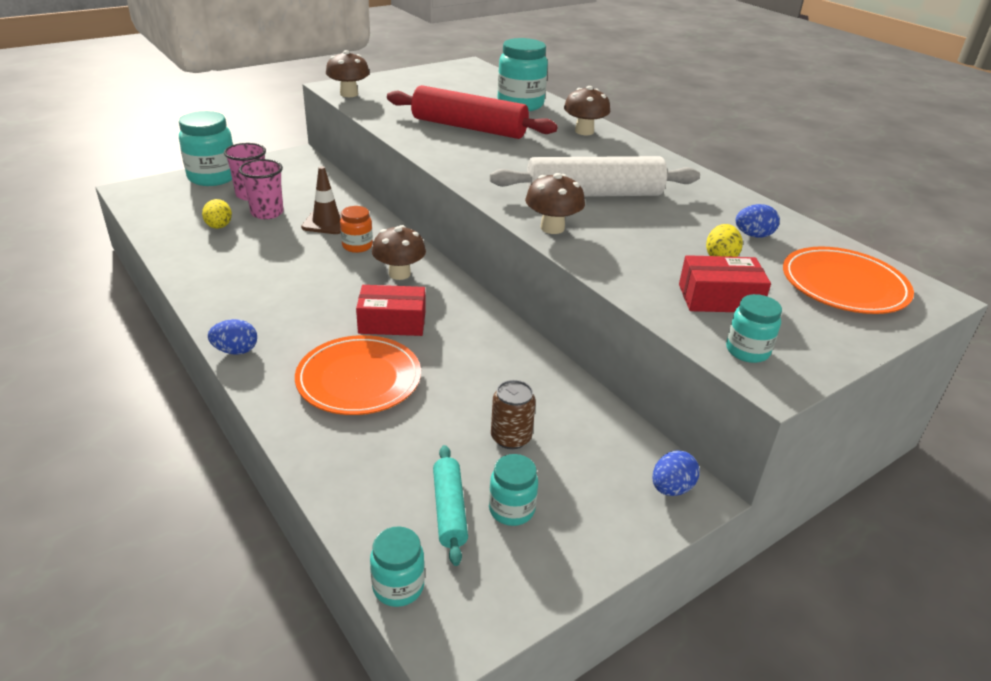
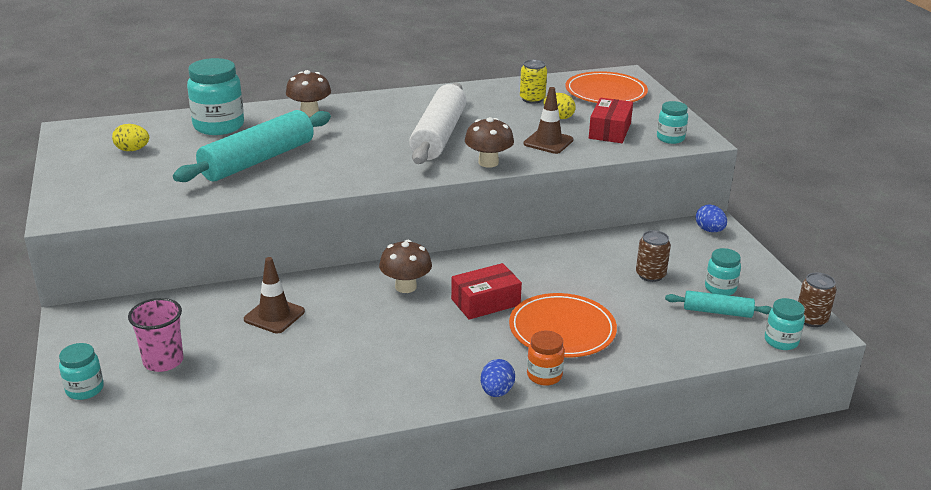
camera: 70 degrees left, 5 degrees down
(212, 177) = (85, 389): turquoise jar -> turquoise jar, size x0.55
(219, 227) = (233, 390): yellow egg -> yellow egg (132, 150)
(267, 213) = (222, 353): pink cup -> none
(349, 94) = (97, 210): brown mushroom -> none
(357, 246) = (338, 303): orange jar -> orange jar (544, 375)
(392, 322) = (485, 302): red box -> red box turned 45 degrees clockwise
(469, 127) = (258, 160): red rolling pin -> turquoise rolling pin
(473, 625) = (811, 319): none -> brown can
(640, 258) = (548, 142): none -> brown traffic cone
(753, 235) = (532, 99): blue egg -> yellow can

